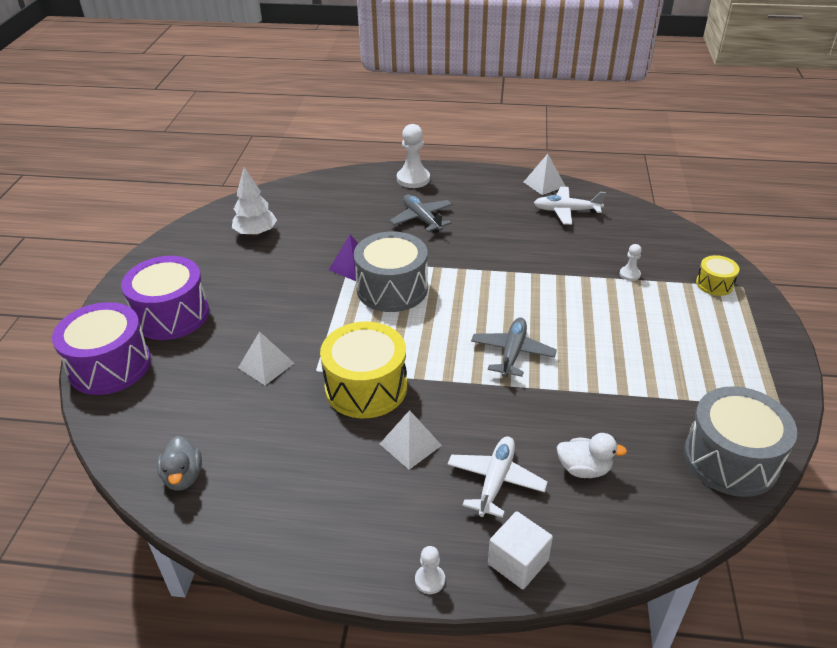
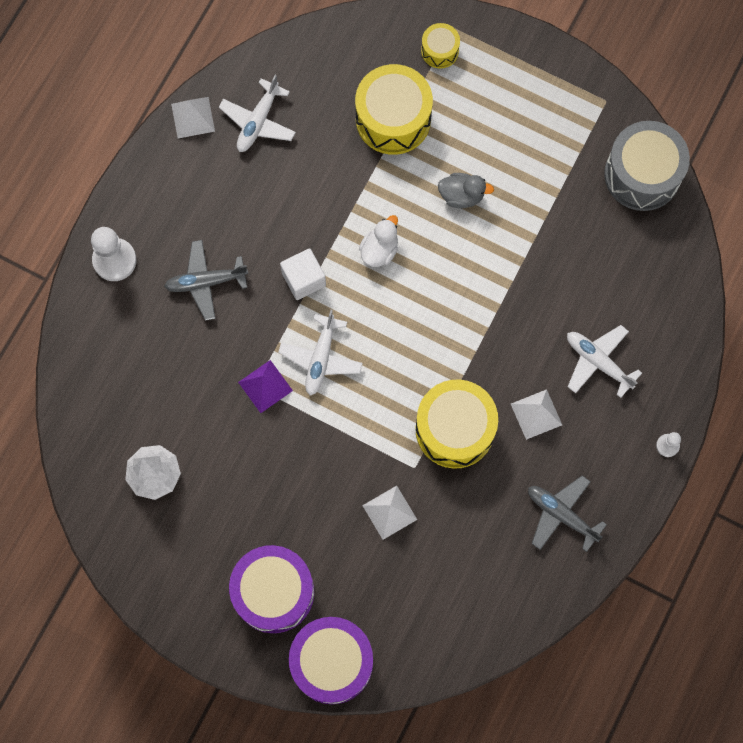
camera: 70 degrees left, 35 degrees up
(183, 477) = (503, 610): grey duck -> grey duck (461, 195)
(392, 289) = (321, 358): grey drum -> white plane
(512, 353) = (460, 283): grey plane -> grey plane (561, 514)
(518, 562) = (675, 378): white cube -> white cube (304, 279)
(584, 469) = (611, 289): white duck -> white duck (379, 250)
(629, 274) = (393, 119): white pawn -> yellow drum

